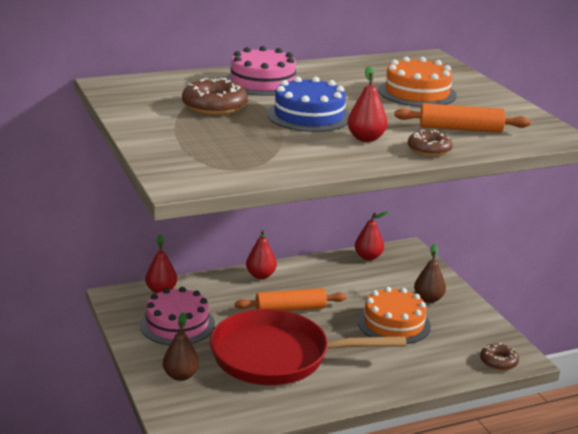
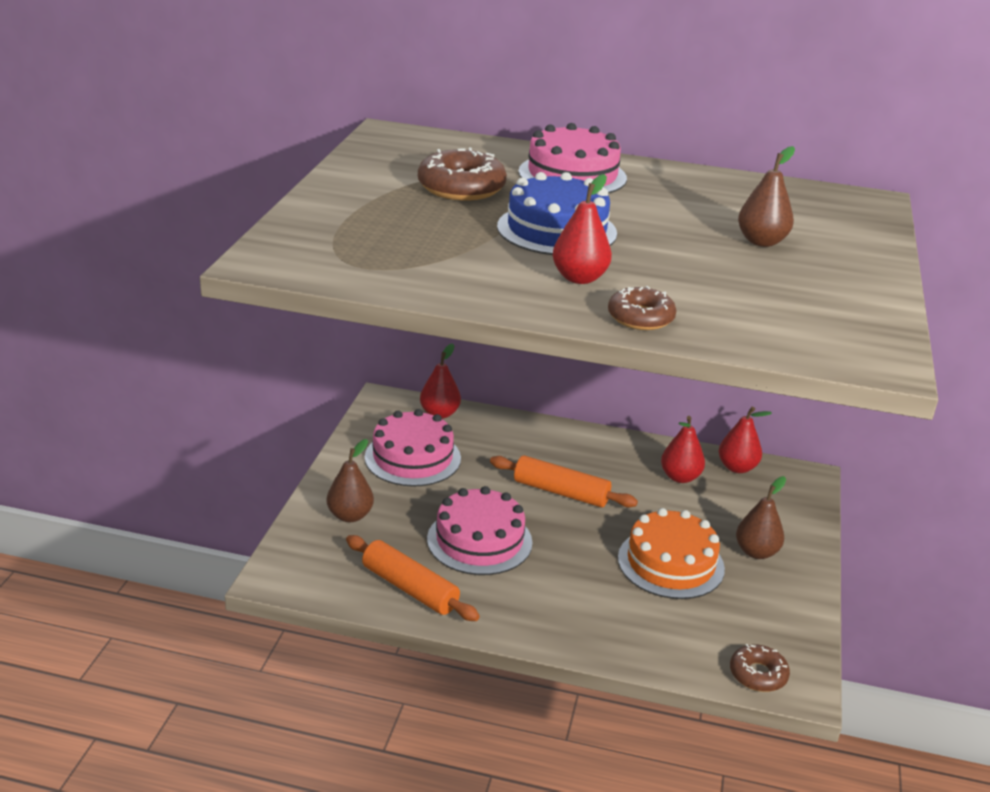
camera: 35 degrees right, 5 degrees up
(260, 275) = (572, 439): red pear -> red pear (680, 477)
(277, 356) = (479, 540): red pan -> pink cake
(417, 93) = (761, 241): orange cake -> brown pear
(460, 129) = (738, 305): orange rolling pin -> orange rolling pin (410, 588)

